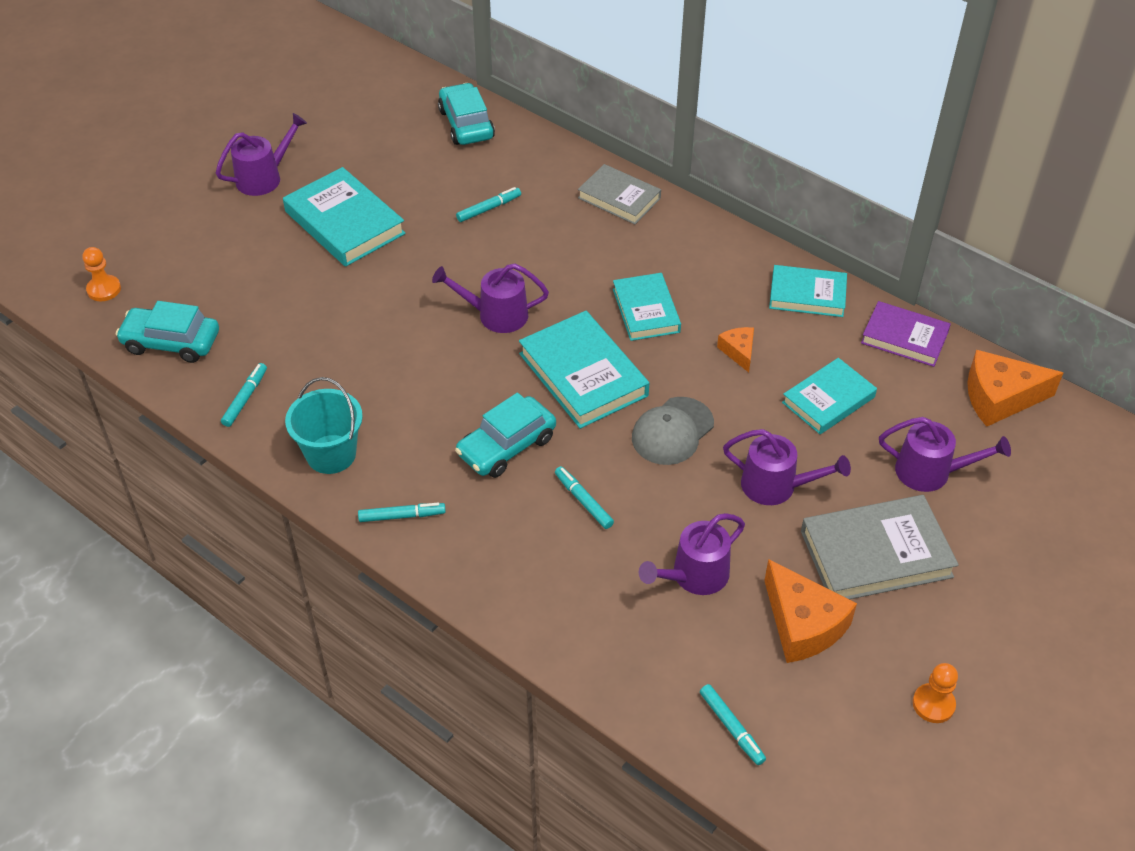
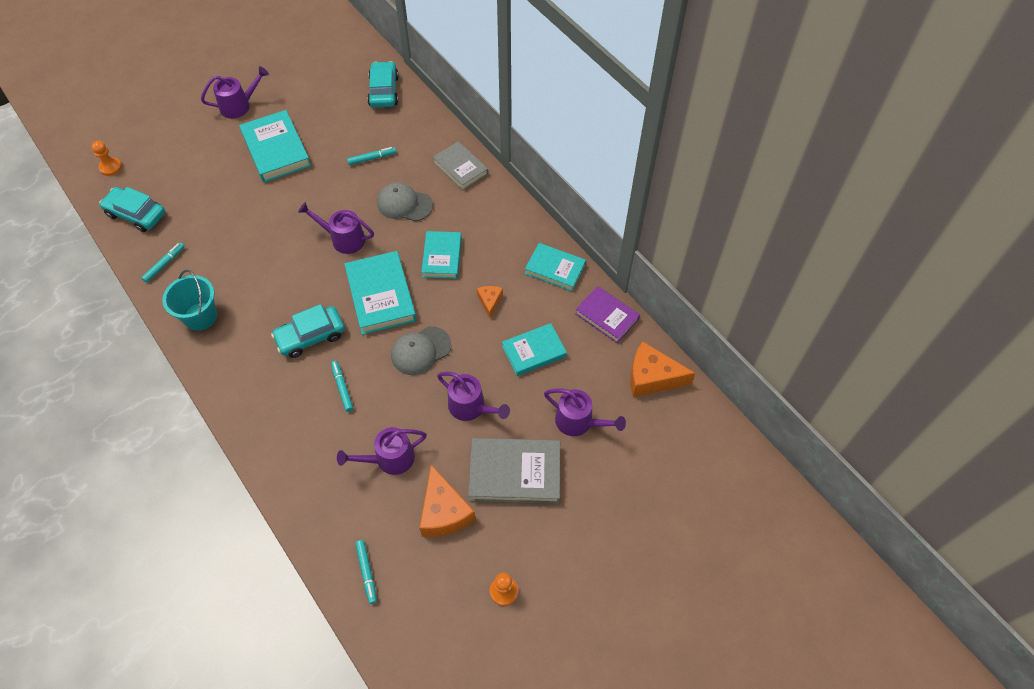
camera: 15 degrees right, 10 degrees up
(401, 516) = (225, 371): turquoise marker -> none
(562, 256) = (404, 204): none -> grey cap

